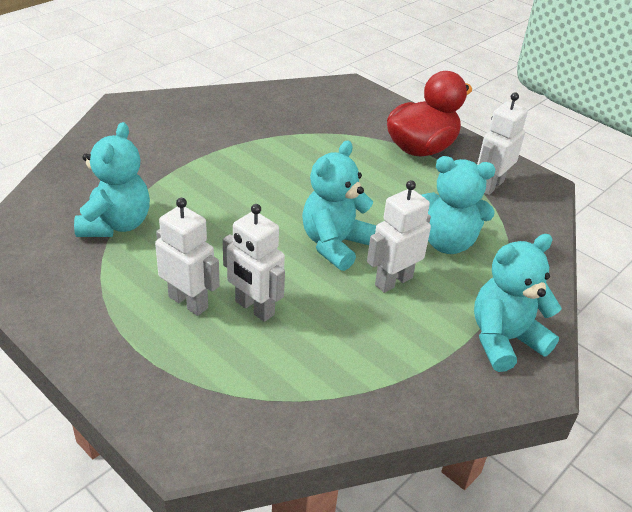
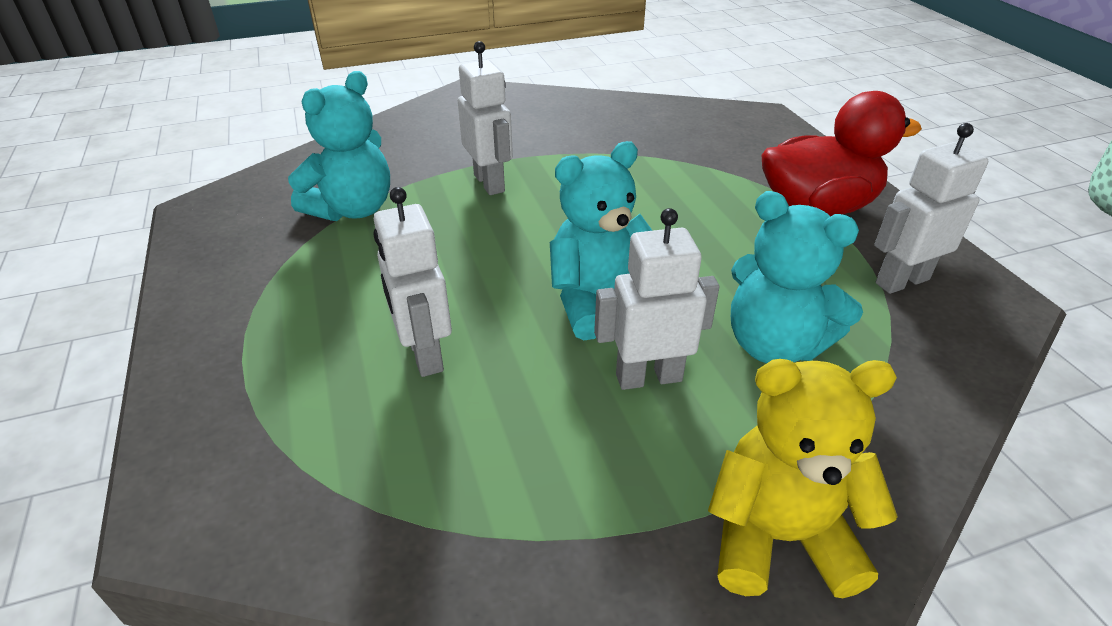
camera: 30 degrees right, 0 degrees up
(188, 302) = (352, 321): white robot -> white robot (489, 183)
(504, 340) = (778, 537): turquoise teddy bear -> yellow teddy bear

